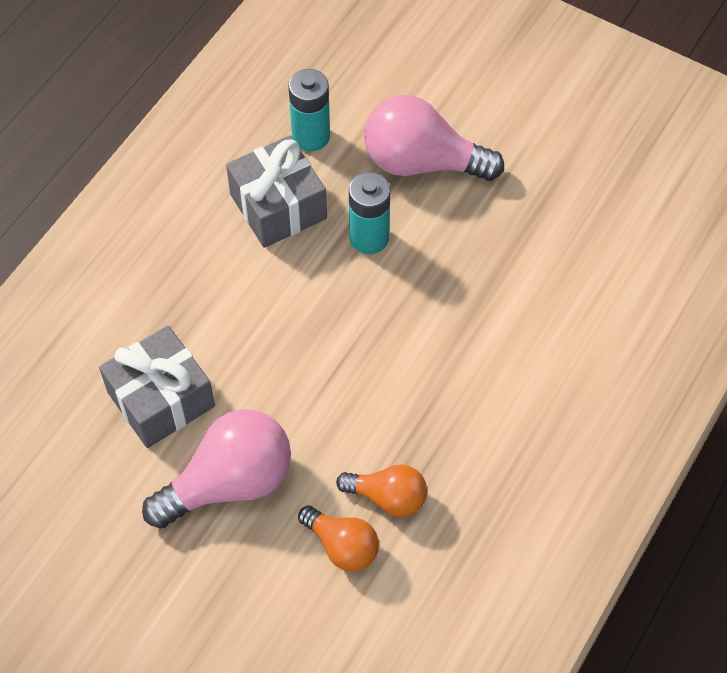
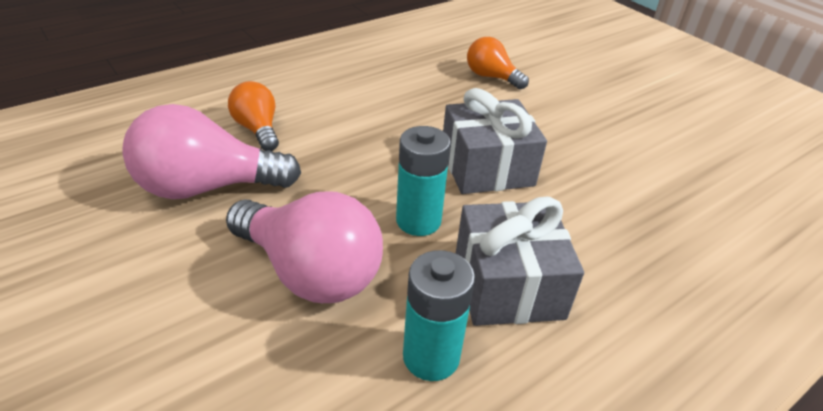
camera: 160 degrees left, 20 degrees down
(161, 399) = (665, 169): grey gift -> grey gift (486, 167)
(229, 482) = (609, 112): pink light bulb -> pink light bulb (207, 187)
(342, 546) = (533, 68): orange light bulb -> orange light bulb (258, 129)

